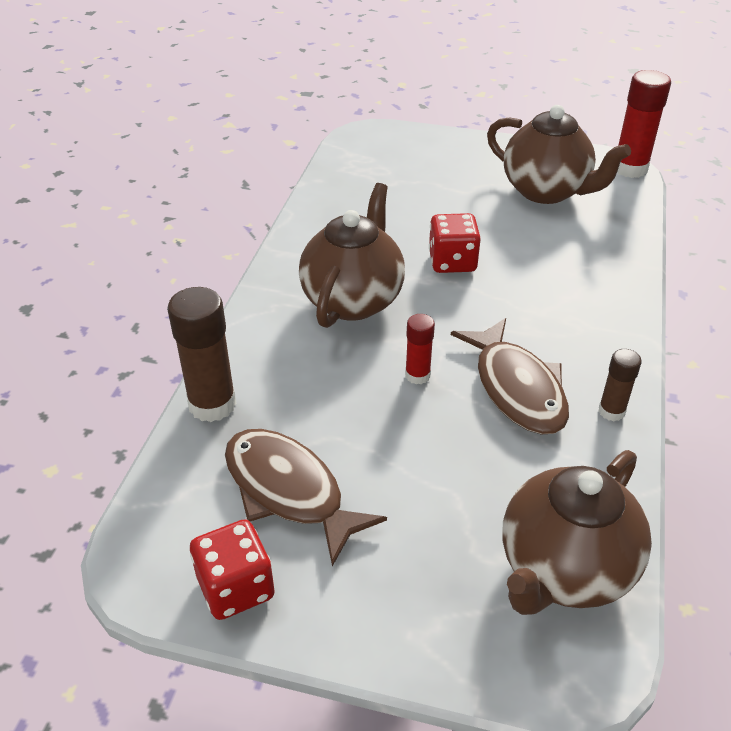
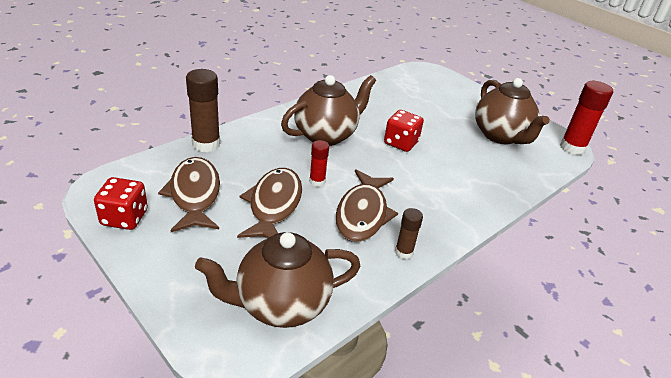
camera: 30 degrees right, 5 degrees down
(405, 442) = (274, 205): none -> brown fish

